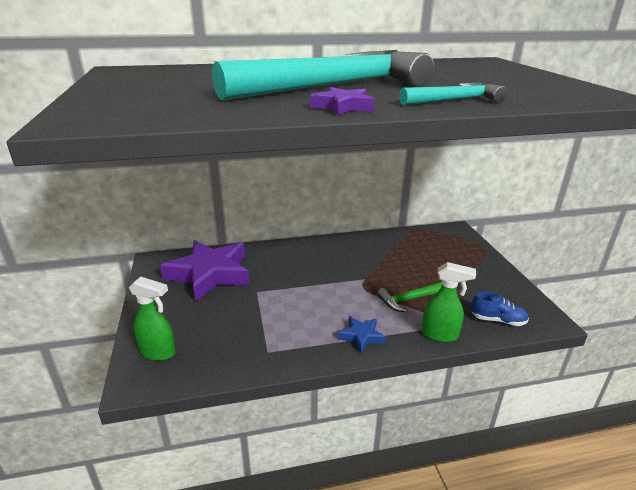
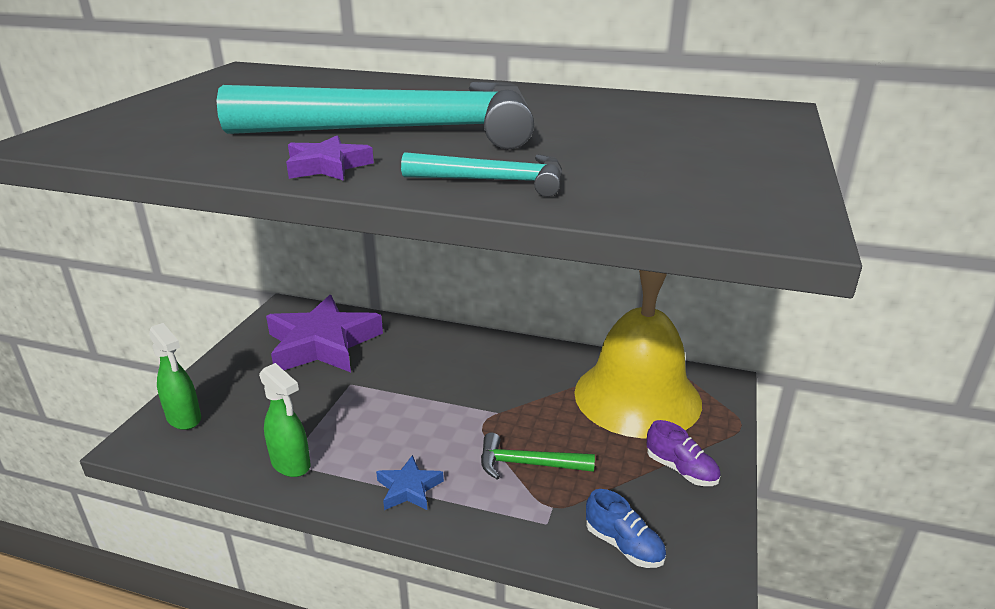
camera: 30 degrees right, 0 degrees up
(426, 248) = (637, 396): none -> yellow bell
(440, 335) = (513, 530): green spray bottle -> green spray bottle (291, 464)
(483, 276) = (681, 470): none -> purple shoe

